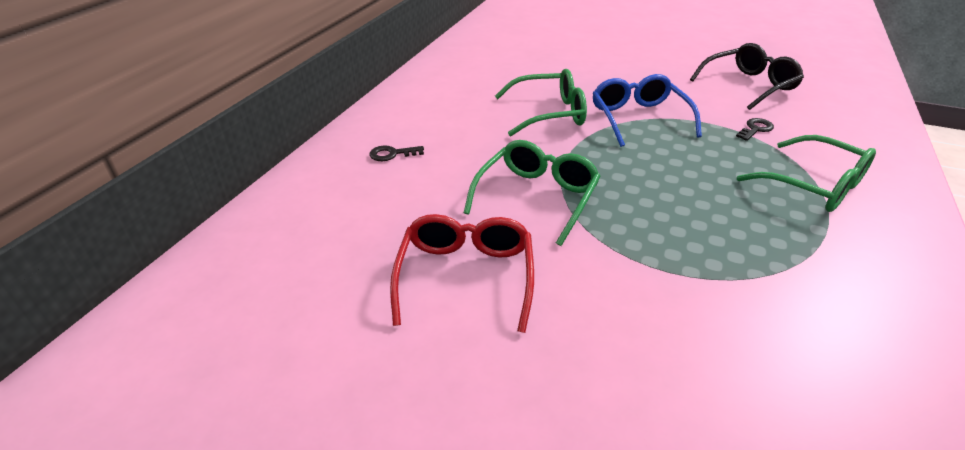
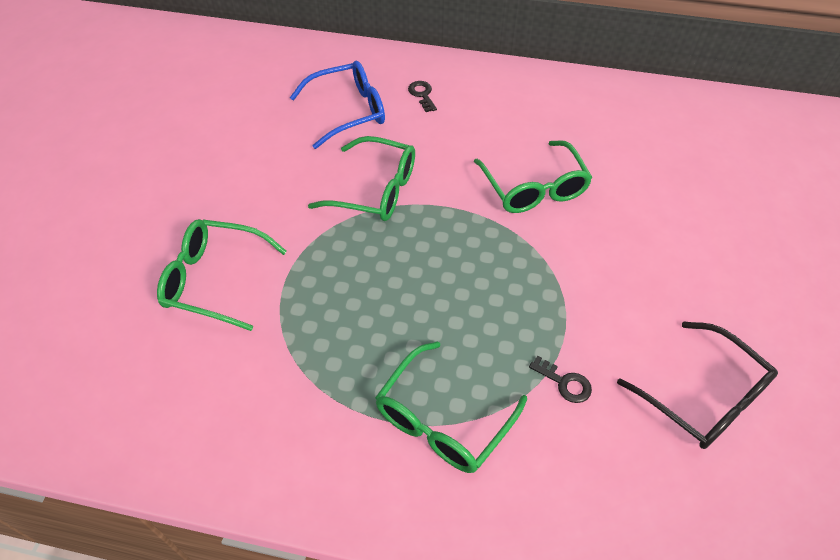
camera: 80 degrees right, 15 degrees up
(466, 276) = (272, 160): red glasses -> none
(638, 118) = (550, 265): blue glasses -> blue glasses (348, 111)
(681, 337) = (214, 280): none -> green glasses

